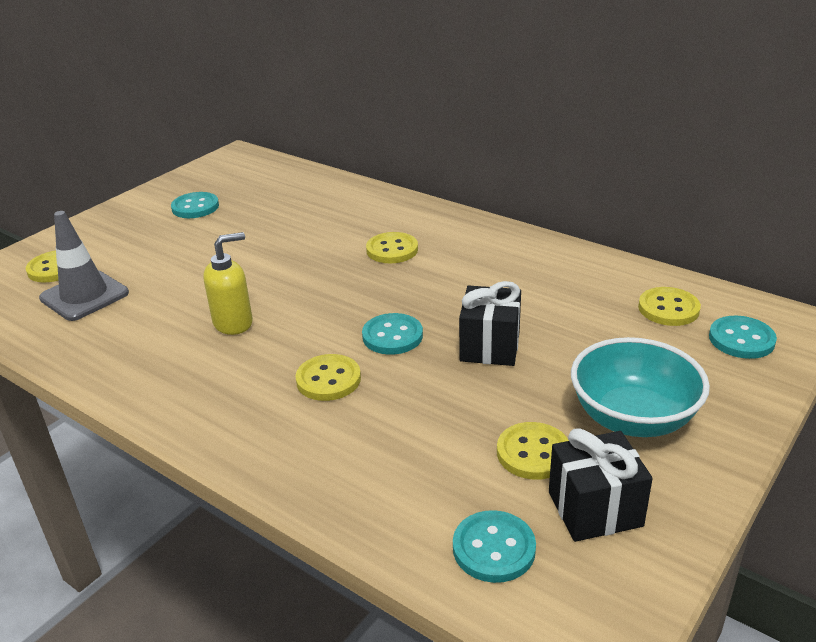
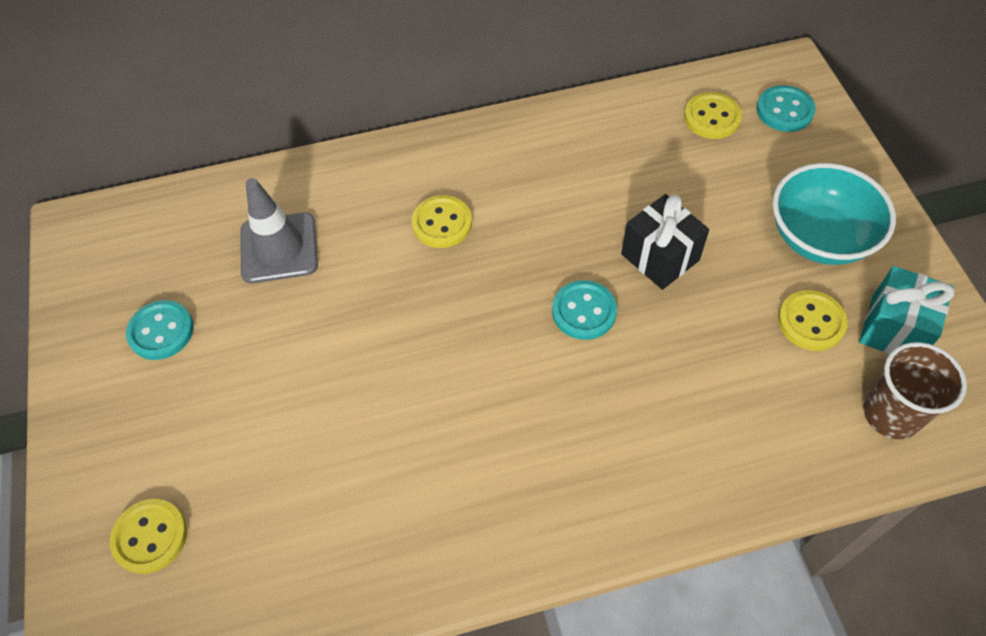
camera: 50 degrees left, 25 degrees up
(84, 296) = (250, 531): grey traffic cone -> grey traffic cone (279, 248)
(233, 323) = (444, 419): yellow soap dispenser -> none
(328, 380) = (606, 396): yellow button -> none
(494, 548) = (891, 414): turquoise button -> brown cup
(595, 509) = (894, 329): black gift -> turquoise gift

